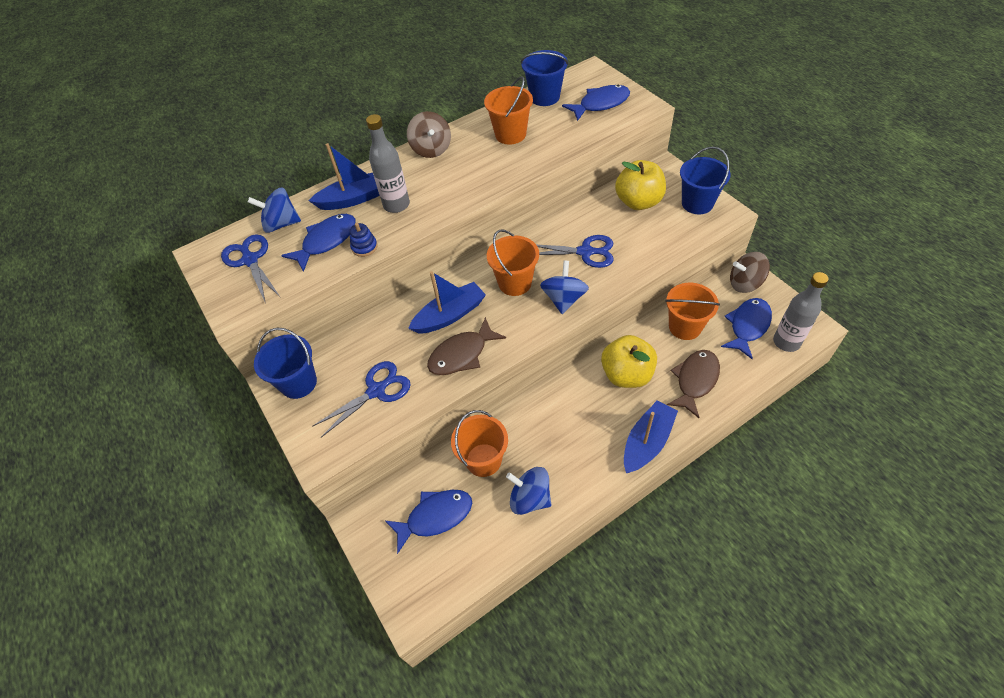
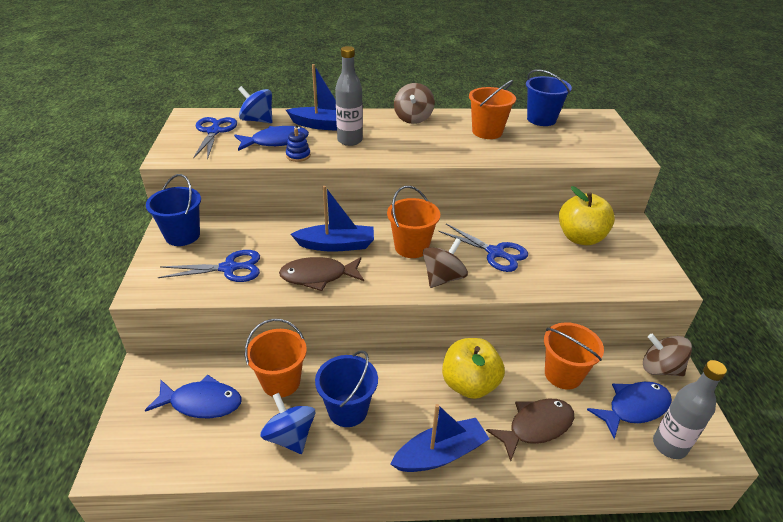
camera: 25 degrees right, 15 degrees down
(564, 299) = (443, 278): blue spinning top -> brown spinning top
(600, 104) = (588, 140): blue fish -> none
(697, 203) = (641, 263): blue bucket -> blue bucket (348, 410)

